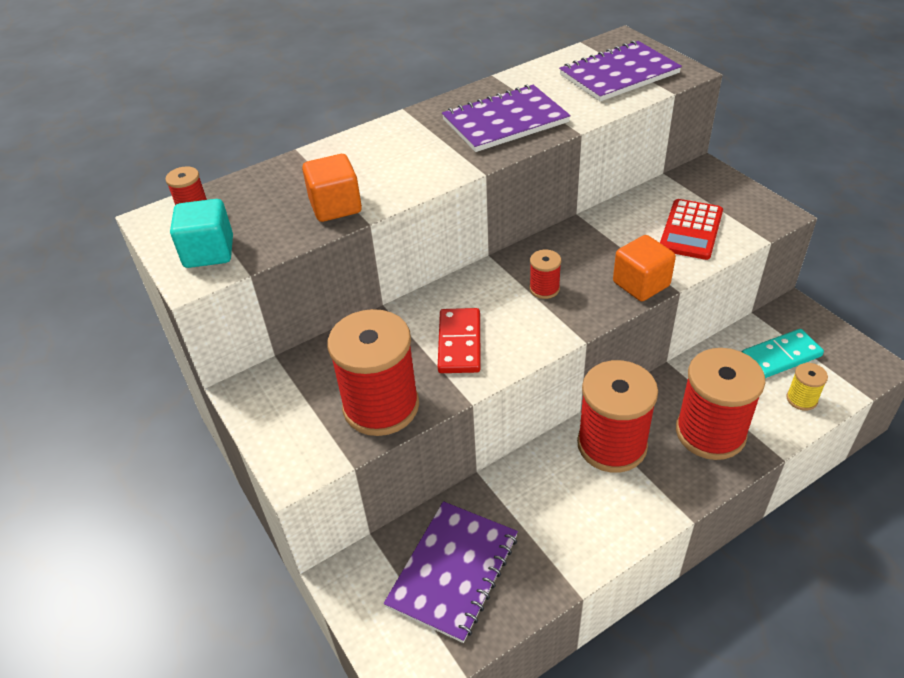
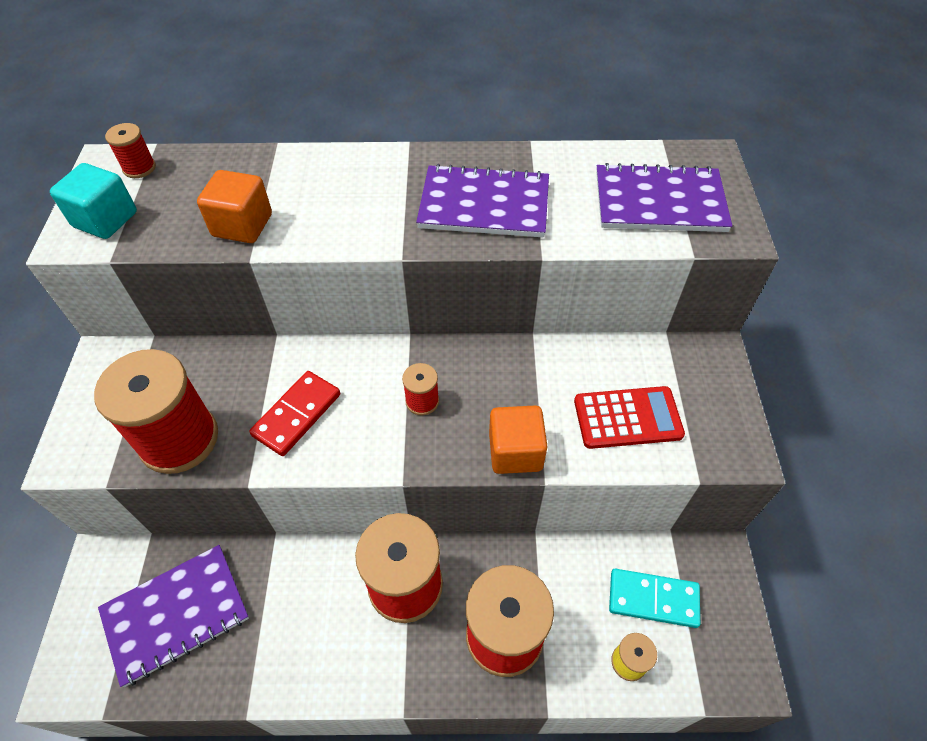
camera: 30 degrees right, 10 degrees up
(691, 230) = (627, 418): red calculator -> red calculator turned 150 degrees counterclockwise

